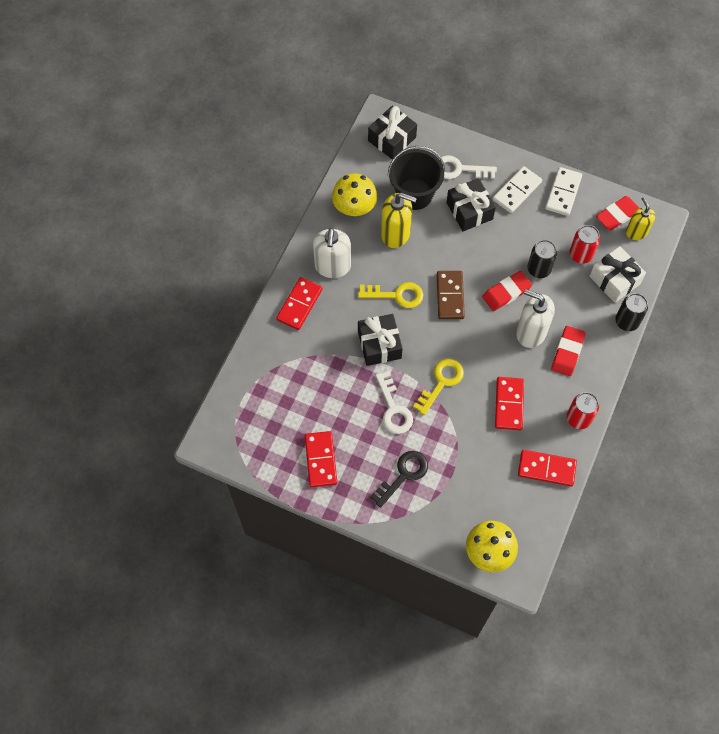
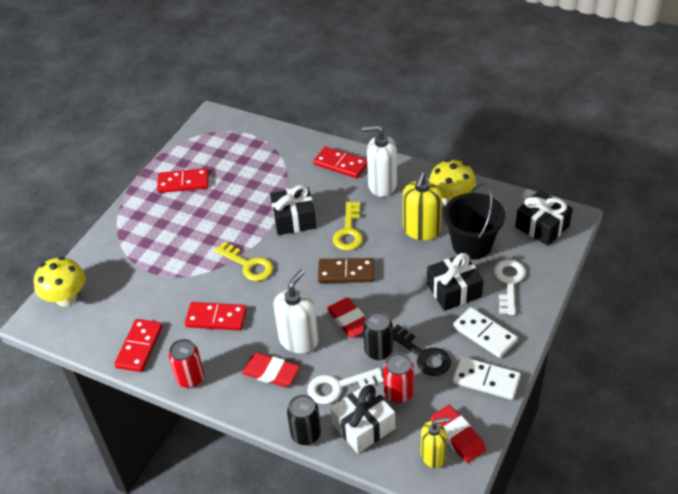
camera: 95 degrees right, 20 degrees down
(393, 409) = (225, 230): white key -> white key (338, 387)
(403, 475) = (157, 237): black key -> black key (423, 355)

